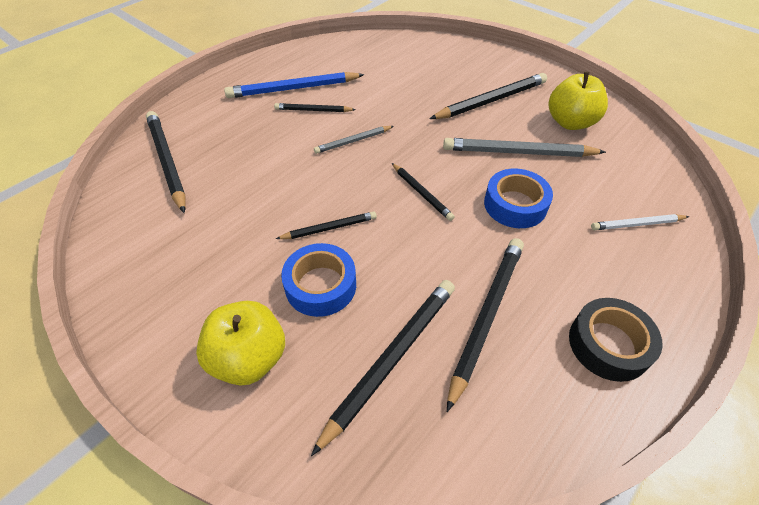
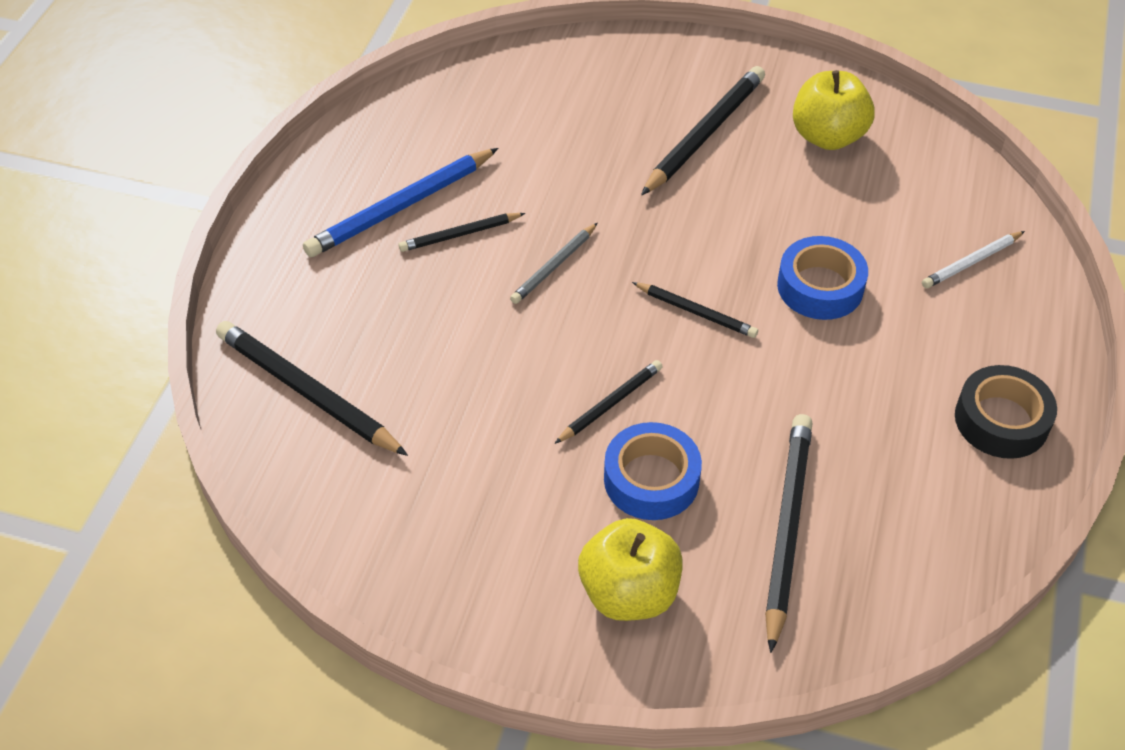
camera: 25 degrees left, 0 degrees up
(487, 316) = (861, 439): black pencil -> none
(518, 152) = (784, 207): grey pencil -> none

